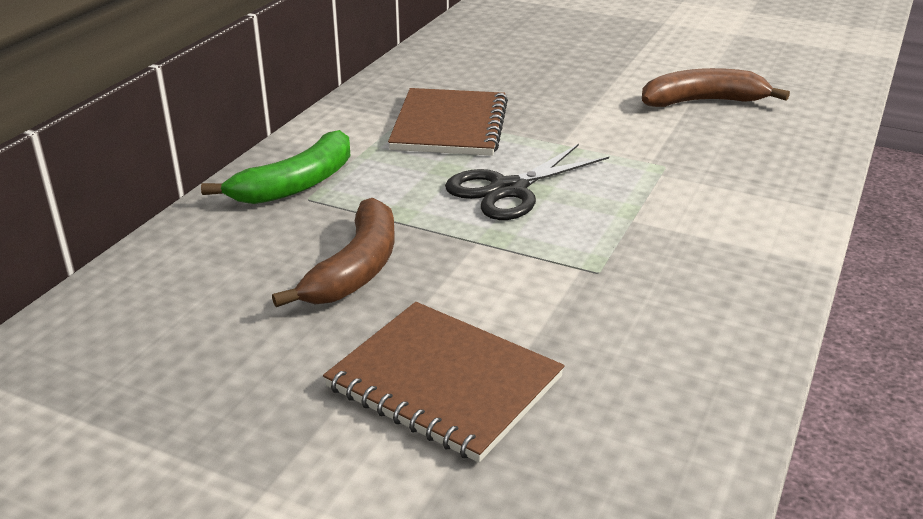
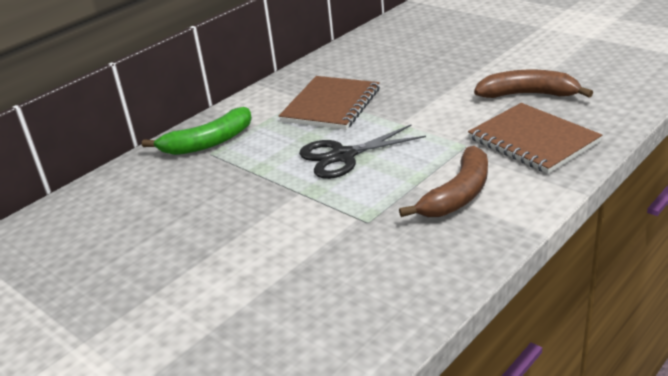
camera: 20 degrees right, 0 degrees up
(356, 268) = (212, 205): brown banana -> brown banana (458, 195)
(444, 383) = (222, 288): brown notebook -> brown notebook (533, 140)

